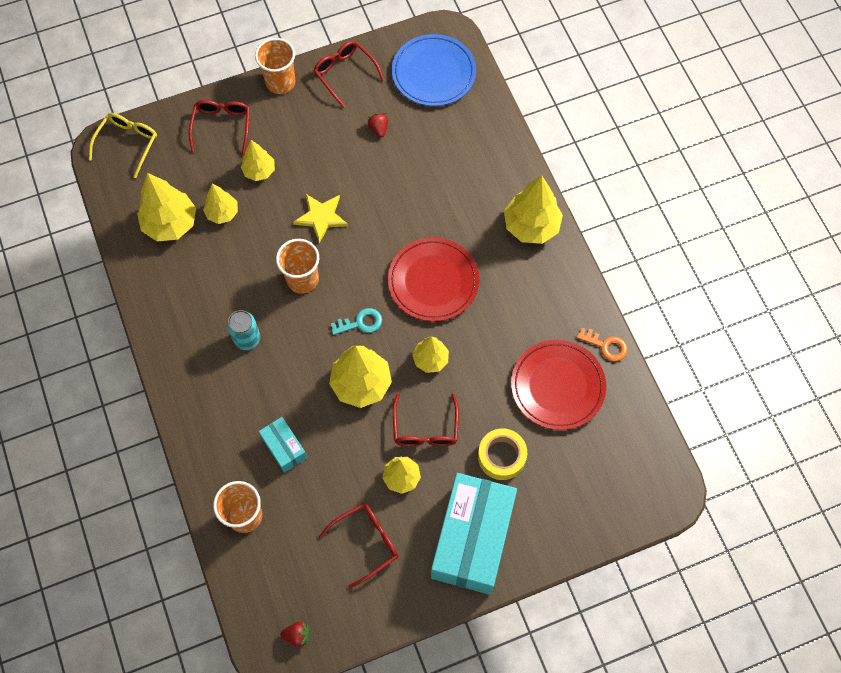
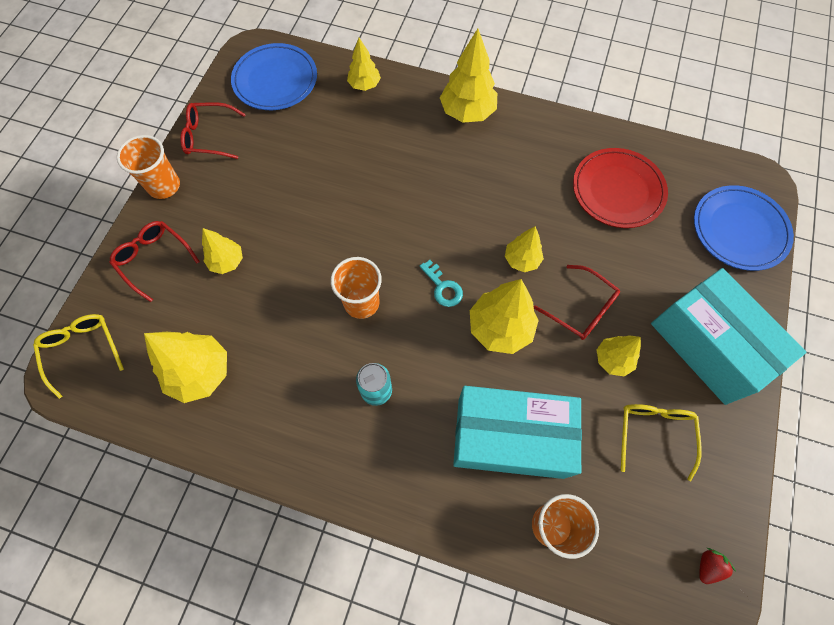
camera: 50 degrees left, 0 degrees up
(222, 213) = (235, 320): yellow tree -> yellow tree (364, 85)
(284, 448) = (510, 437): turquoise box -> turquoise box, size x2.17
(321, 217) = (318, 246): yellow star -> none
(360, 322) = (443, 287): turquoise key -> turquoise key turned 120 degrees clockwise
(366, 542) = (654, 434): red glasses -> yellow glasses
(378, 129) = (283, 149): red strawberry -> none
(433, 281) = (454, 208): red plate -> none
(501, 456) = (649, 271): yellow tape -> none
(602, 501) = (739, 230): none -> blue plate
(606, 346) = (609, 137): orange key -> none

